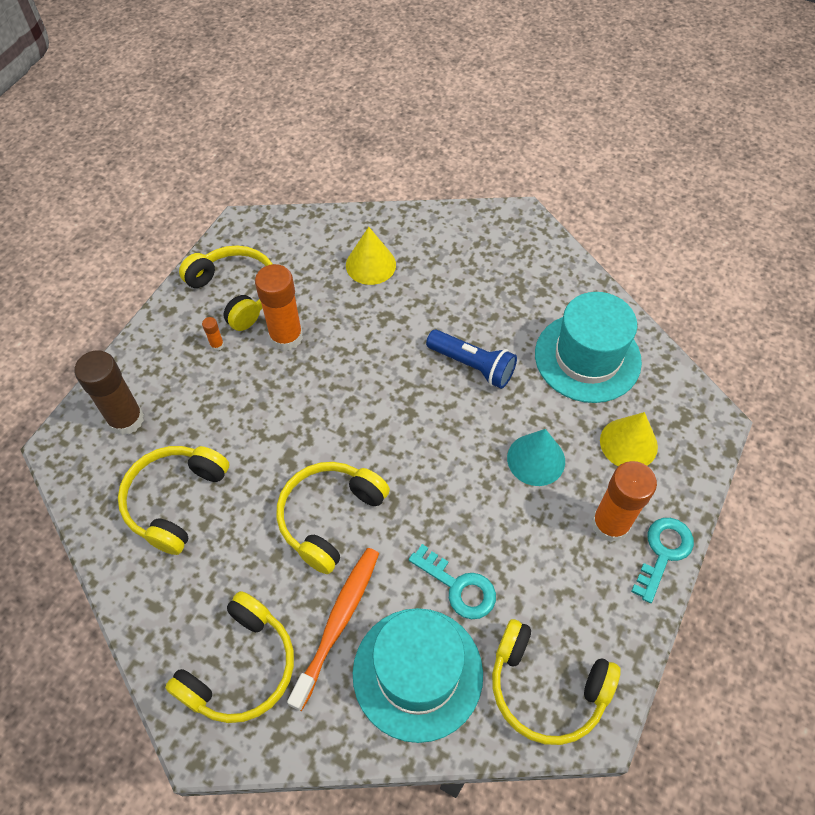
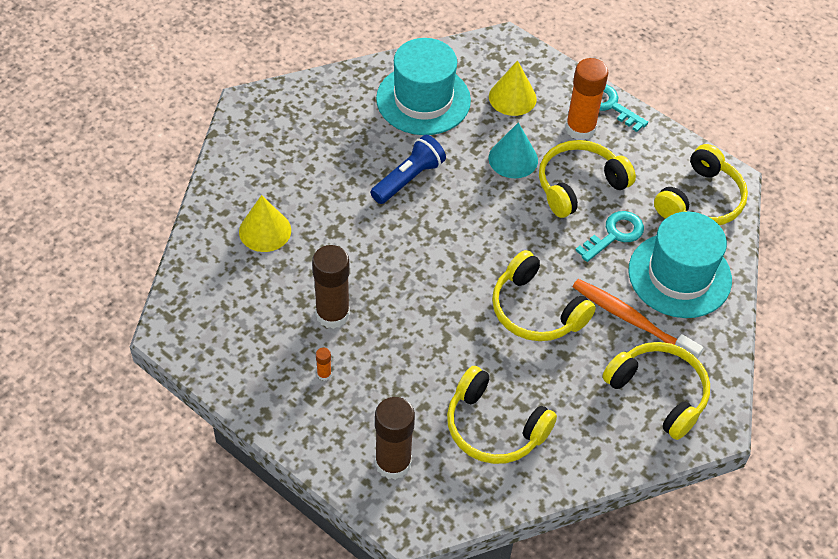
camera: 80 degrees left, 5 degrees down
(236, 292) = (261, 350): yellow headphones -> yellow headphones (579, 185)
(286, 337) = (332, 314): orange glue stick -> brown glue stick

